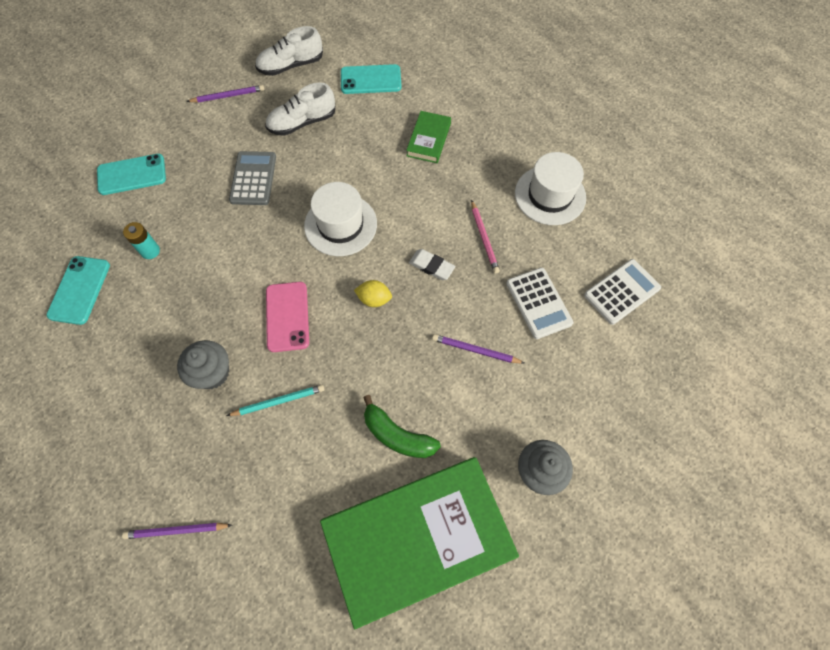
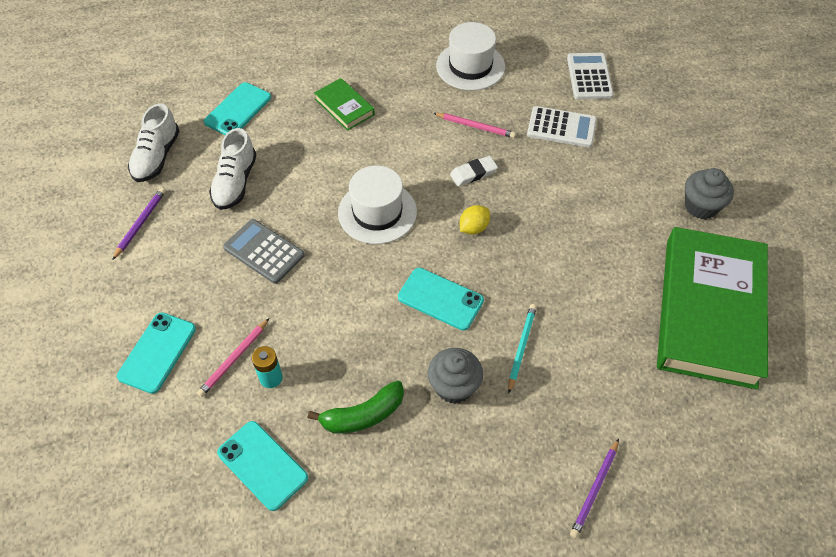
camera: 55 degrees left, 10 degrees down
(152, 220) = (234, 359): none -> pink pencil
(287, 316) = (440, 299): pink phone -> turquoise phone
(397, 435) = (612, 278): green banana -> green banana (363, 415)
(475, 350) = (573, 188): purple pencil -> none

